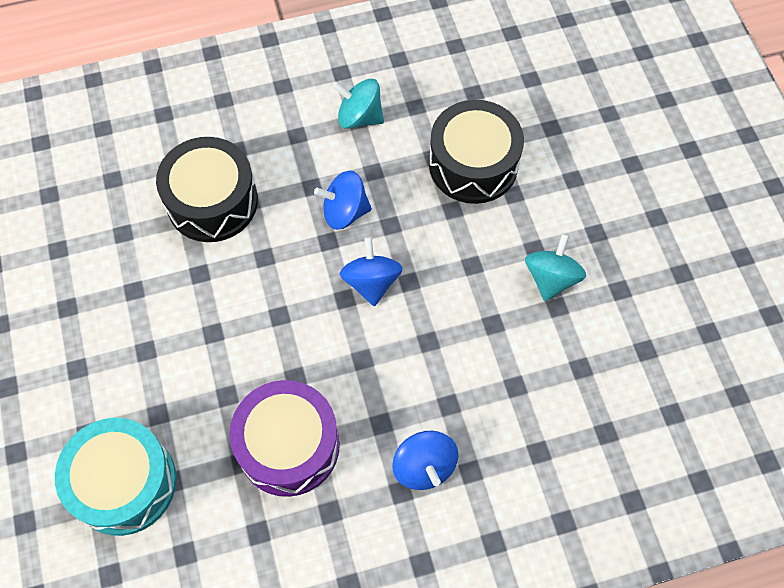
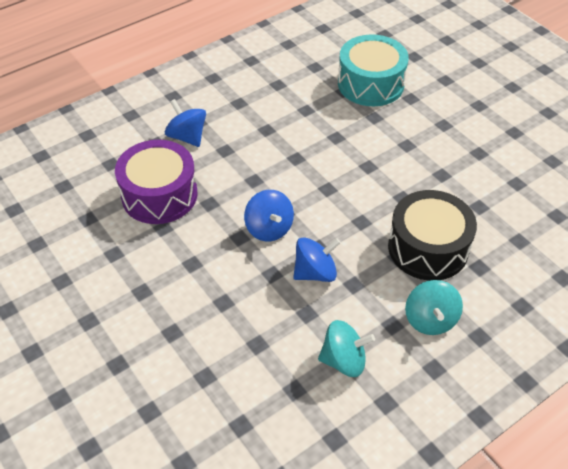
camera: 160 degrees right, 15 degrees down
(288, 445) = (281, 124): purple drum -> purple drum (159, 195)
(473, 164) = (217, 348): black drum -> none
(551, 278) = (122, 272): turquoise spinning top -> turquoise spinning top (430, 319)

